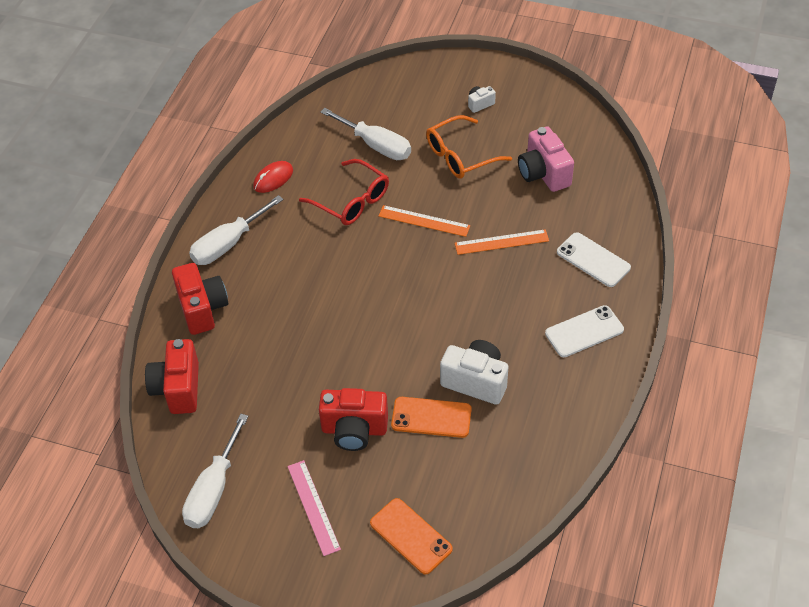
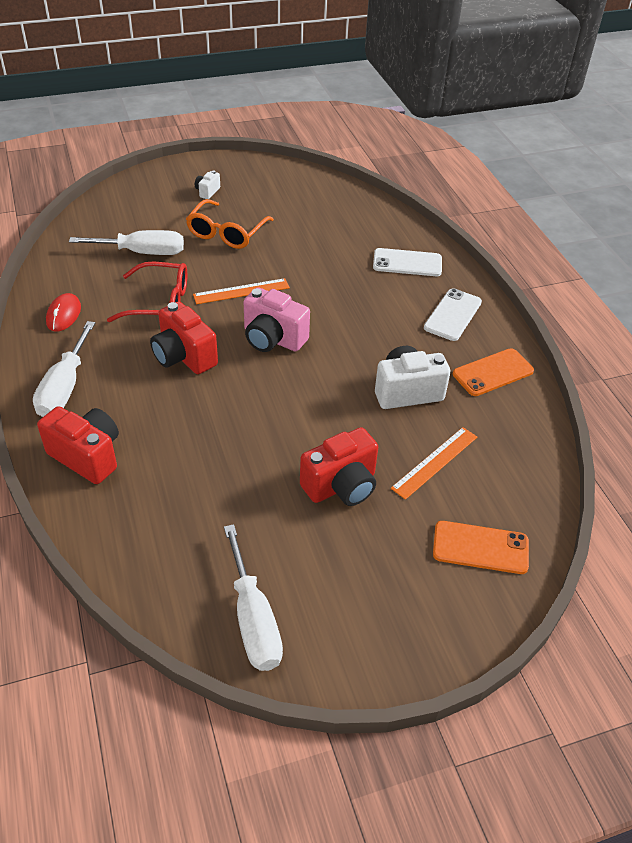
camera: 40 degrees left, 5 degrees down
(178, 388) = (125, 543): red camera -> red camera (184, 356)
(313, 507) = (369, 575): pink ruler -> none
(431, 417) = (399, 439): orange phone -> orange phone (493, 372)
(501, 242) = (323, 280): orange ruler -> orange ruler (435, 462)
(543, 174) = (308, 220): pink camera -> pink camera (273, 339)

